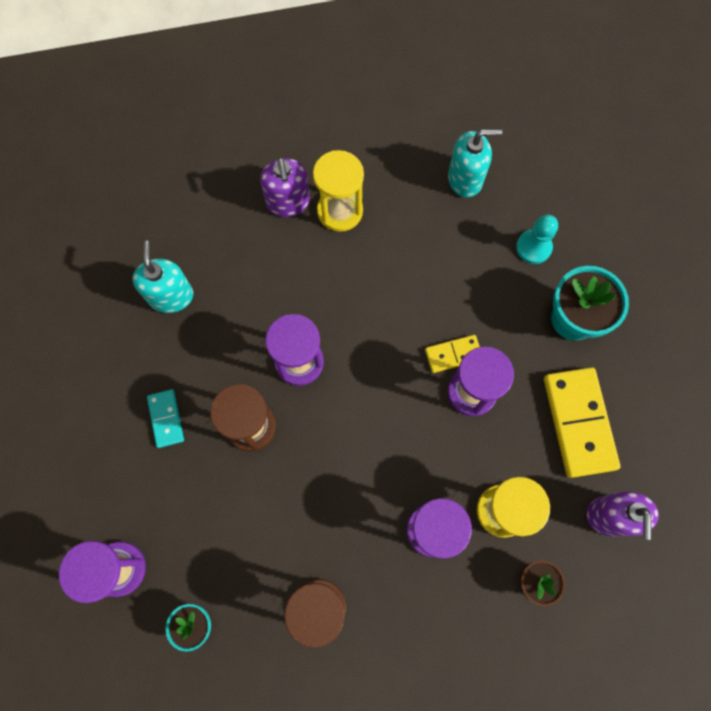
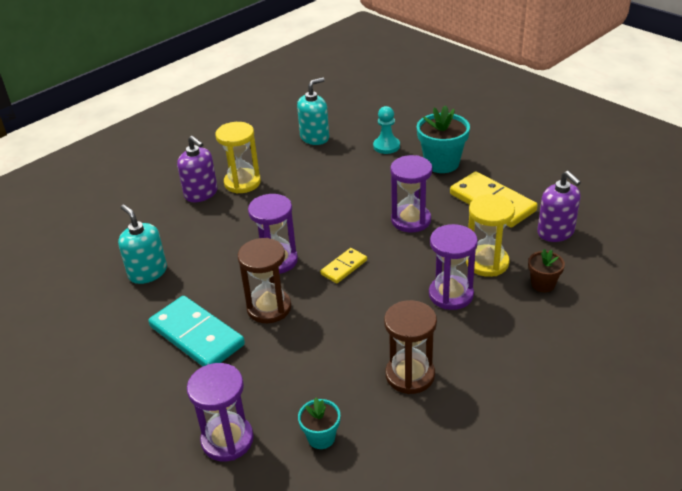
camera: 30 degrees left, 35 degrees down
(166, 419) = (196, 336): turquoise domino -> turquoise domino, size x1.90
(453, 354) = (381, 210): yellow domino -> yellow domino (344, 267)

